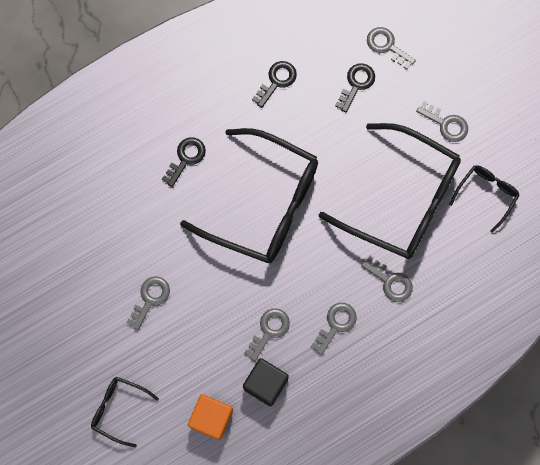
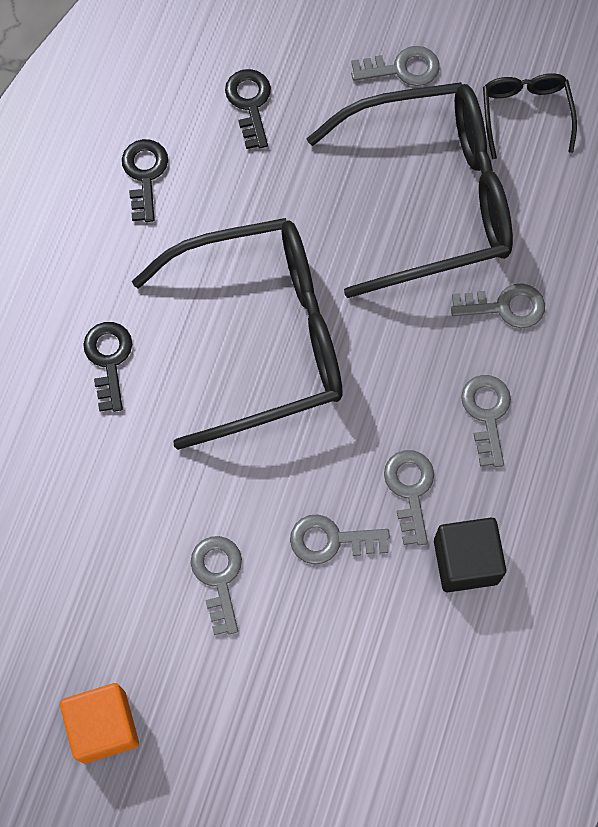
camera: 40 degrees left, 5 degrees down
(119, 409) = (303, 758): black glasses -> none
(211, 418) = (436, 665): orange cube -> orange cube (103, 726)
(387, 46) = (247, 31): grey key -> grey key (331, 540)

